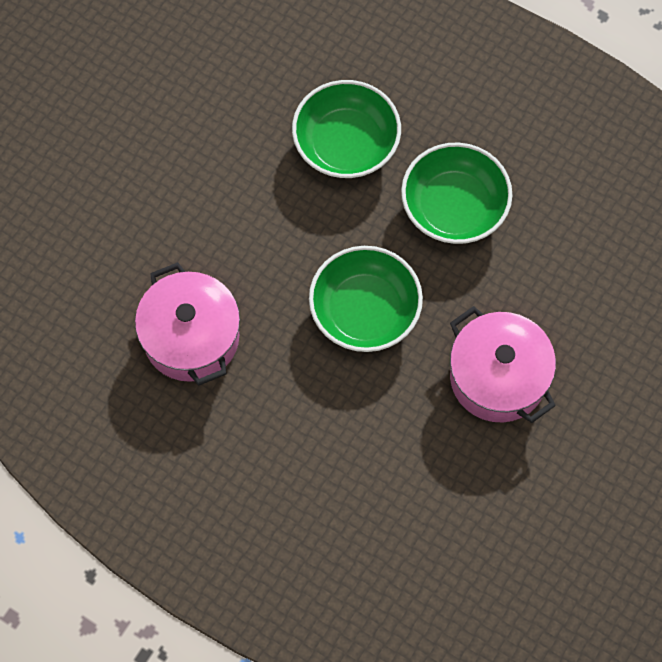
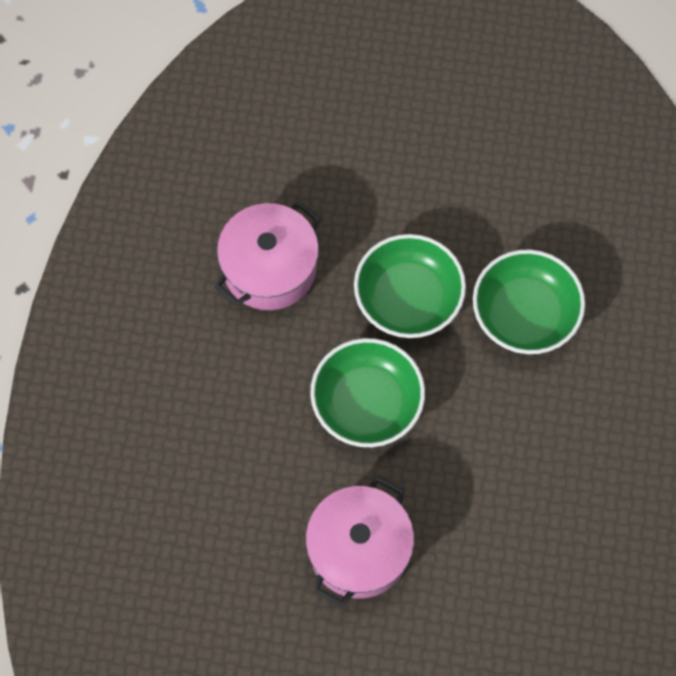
camera: 65 degrees right, 0 degrees up
(454, 207) = (511, 437): green bowl -> green bowl (408, 298)

